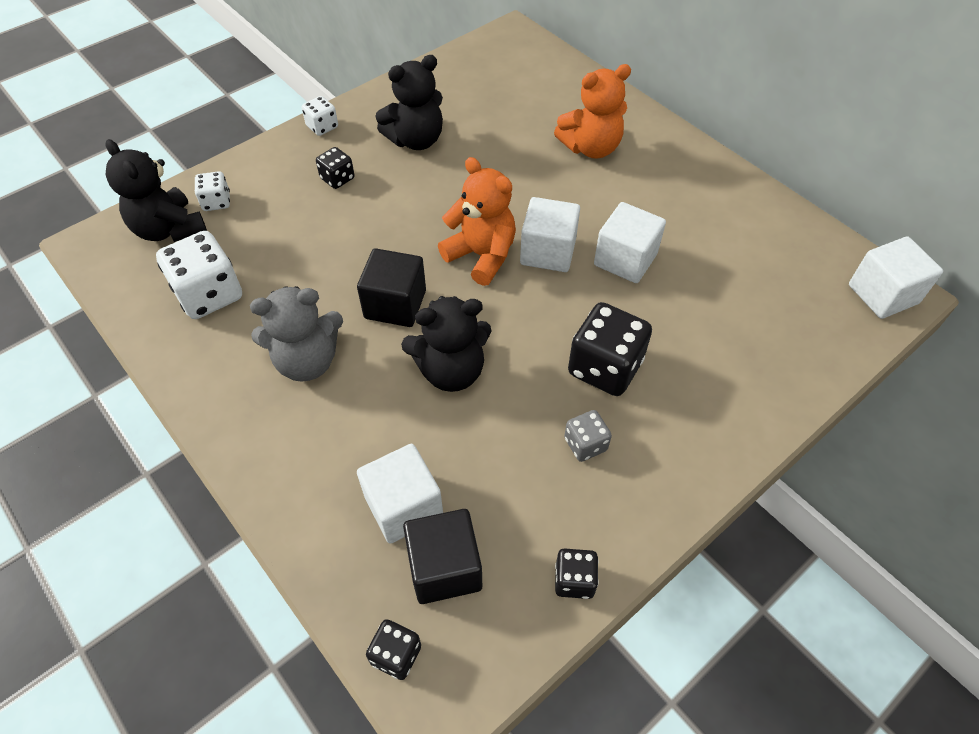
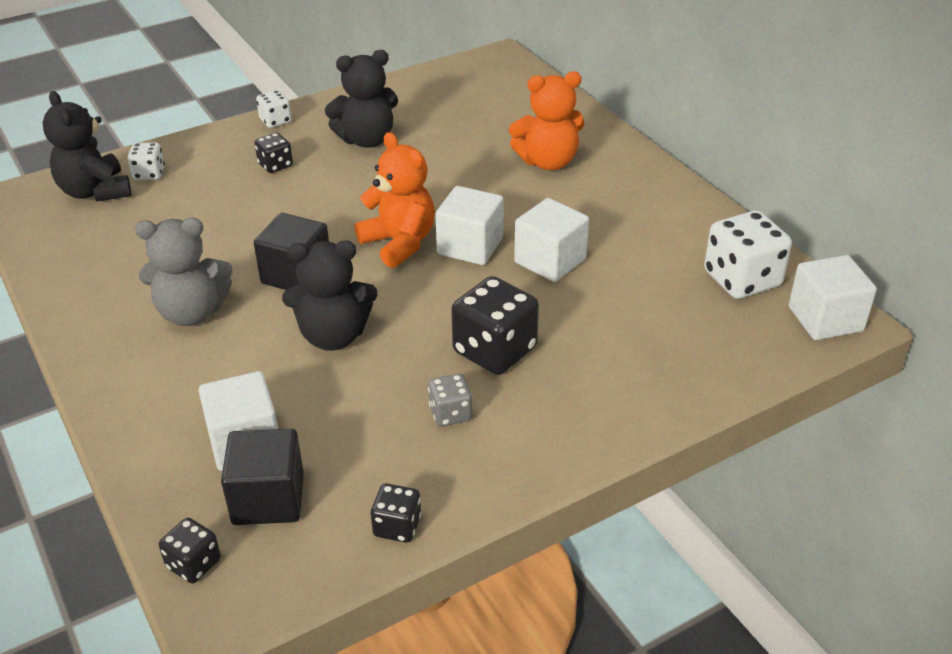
camera: 10 degrees right, 15 degrees down
(209, 294) = (115, 248): white dice -> white dice (742, 279)

